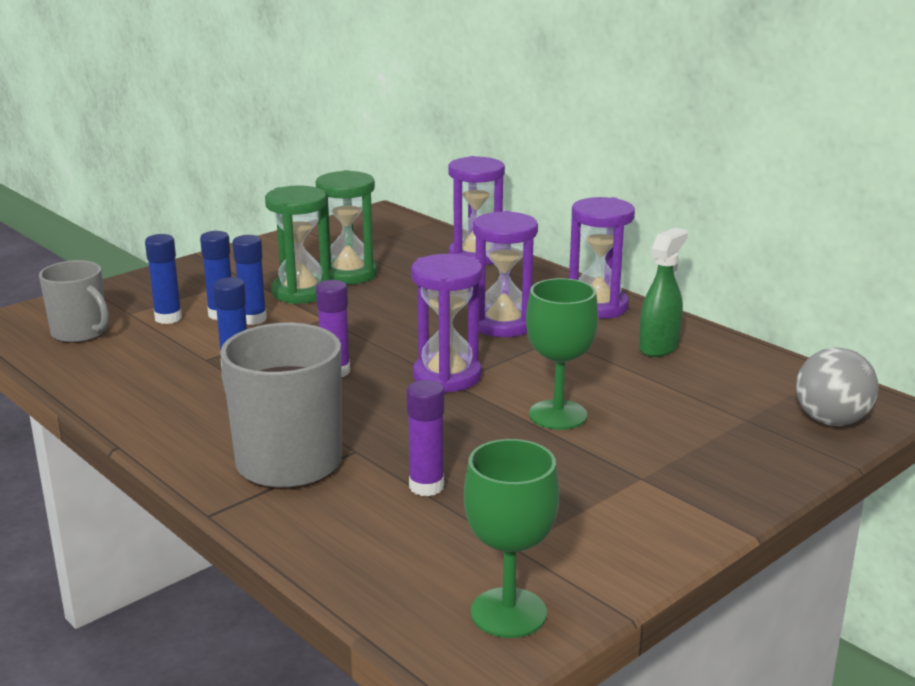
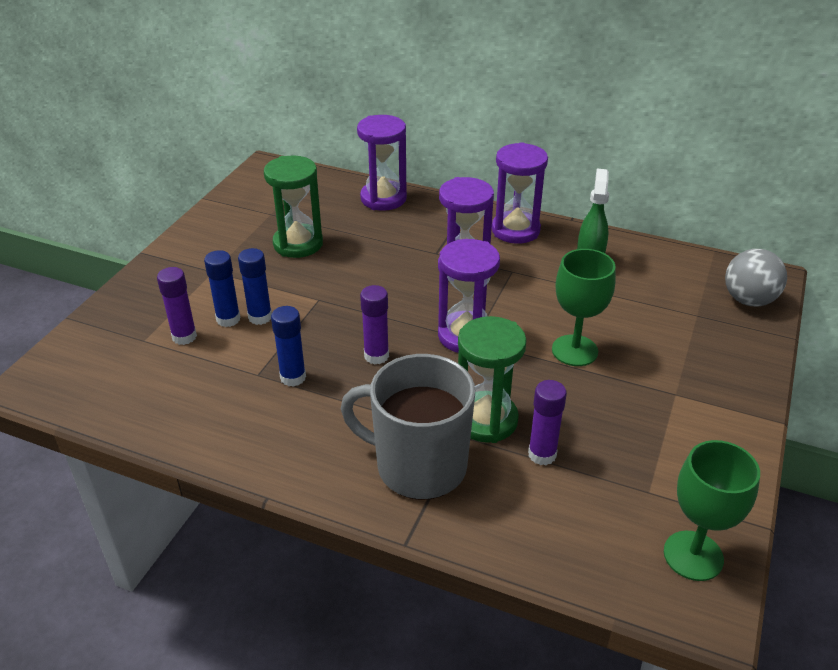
camera: 25 degrees left, 15 degrees up
(80, 333) = (118, 377): grey mug -> none
(168, 318) = (184, 337): blue glue stick -> purple glue stick
(301, 292) = (275, 275): green hourglass -> green hourglass (486, 420)

